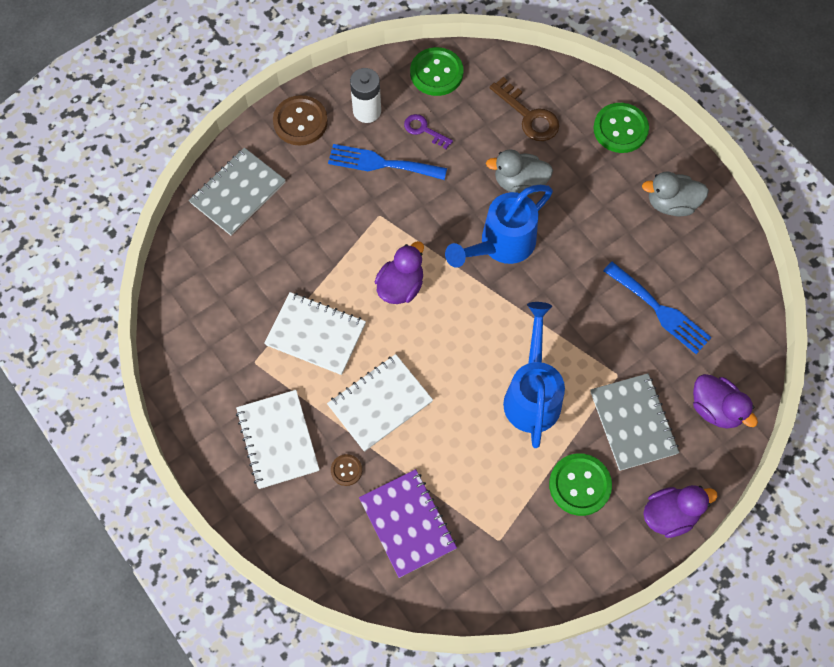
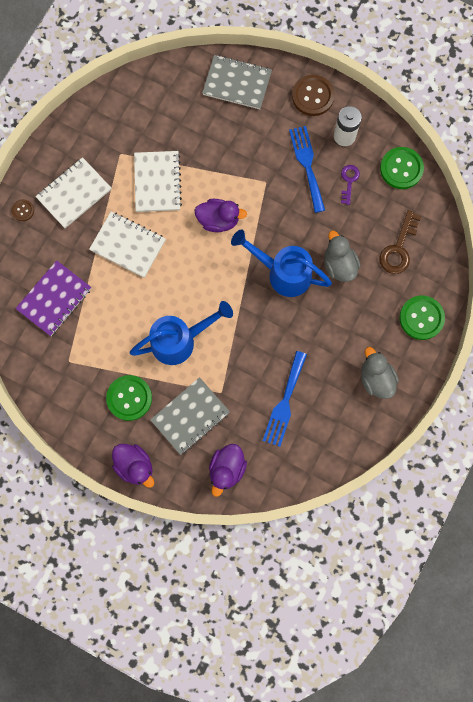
camera: 65 degrees right, 10 degrees up
(346, 470) = (73, 245): brown button -> brown button (23, 210)

